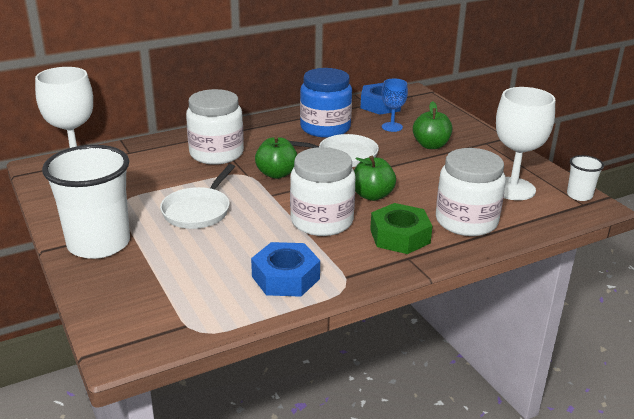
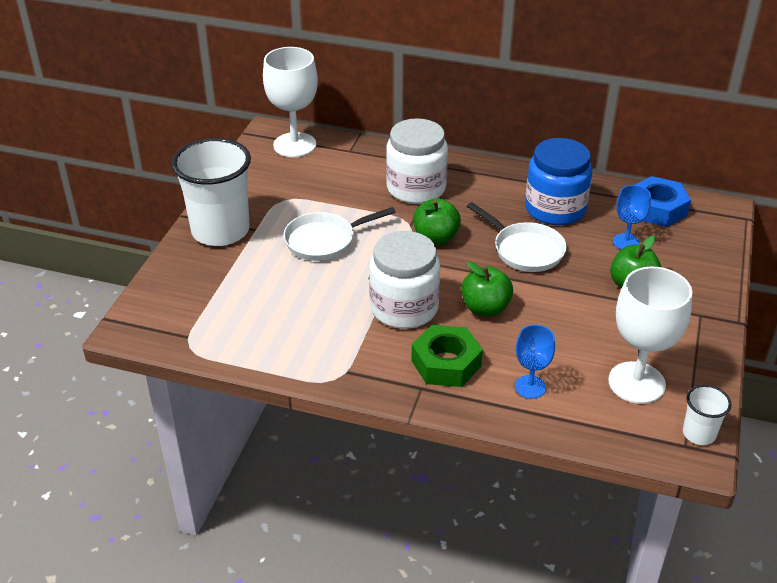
camera: 45 degrees right, 10 degrees up
(286, 277) = (302, 342): blue nut -> none
(466, 221) = (530, 387): white jar -> blue goblet

